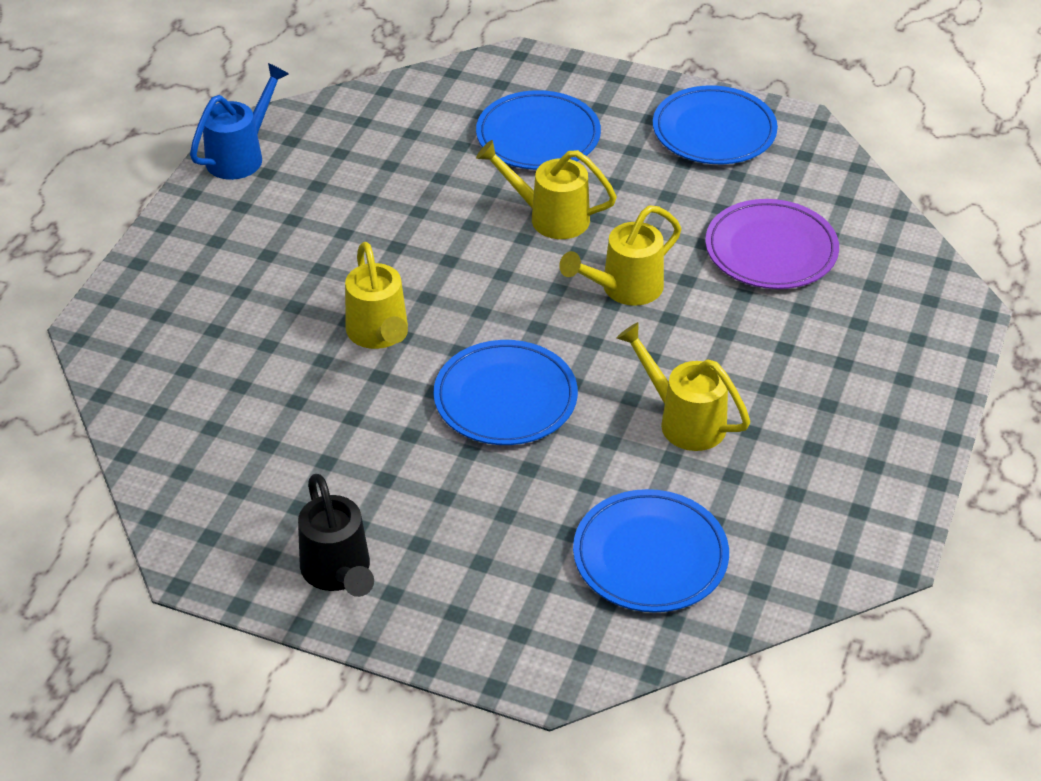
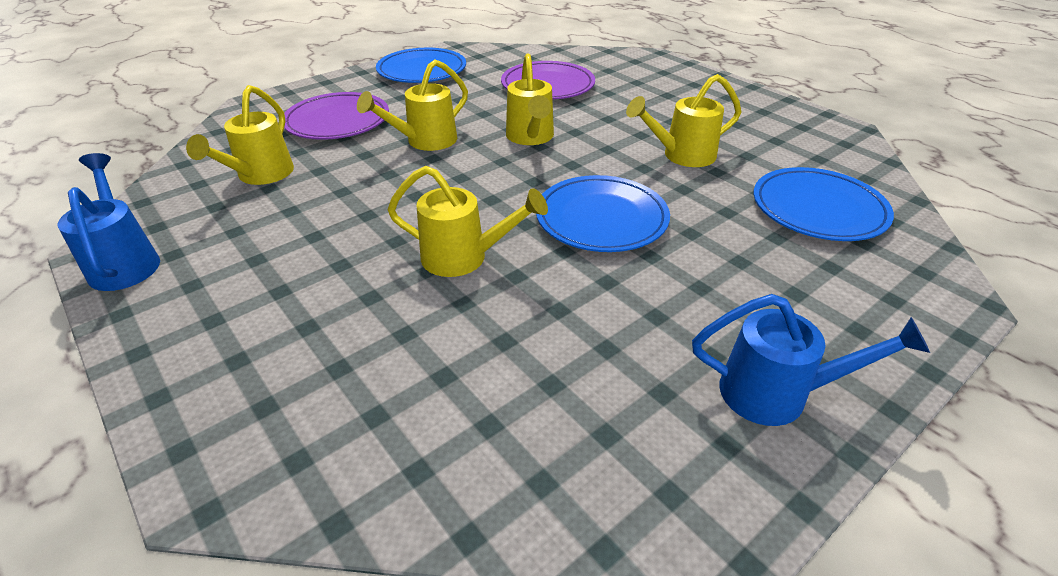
camera: 60 degrees left, 5 degrees down
(338, 572) = (777, 393): black watering can -> blue watering can
(403, 148) = (260, 175): none -> yellow watering can
(538, 136) = (337, 121): blue plate -> purple plate

